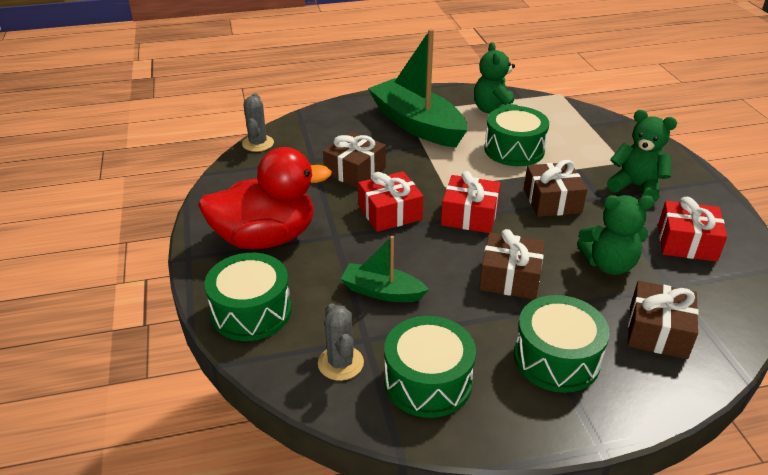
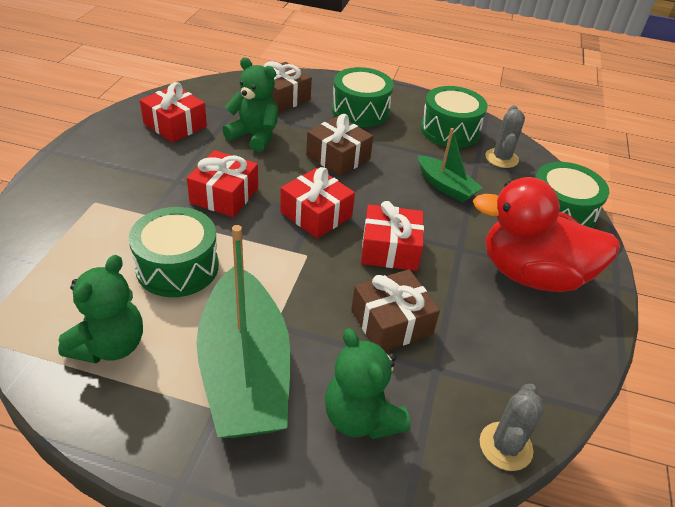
camera: 155 degrees left, 5 degrees up
(552, 201) = (224, 195): brown gift -> red gift
(636, 186) = (130, 175): green teddy bear -> green teddy bear (361, 417)

